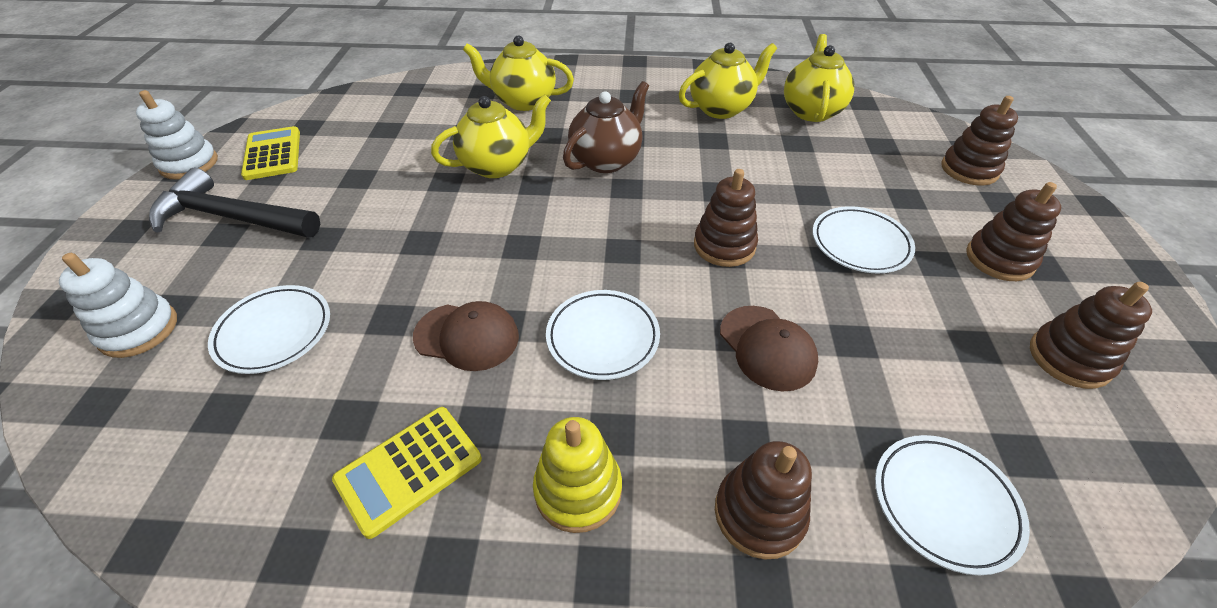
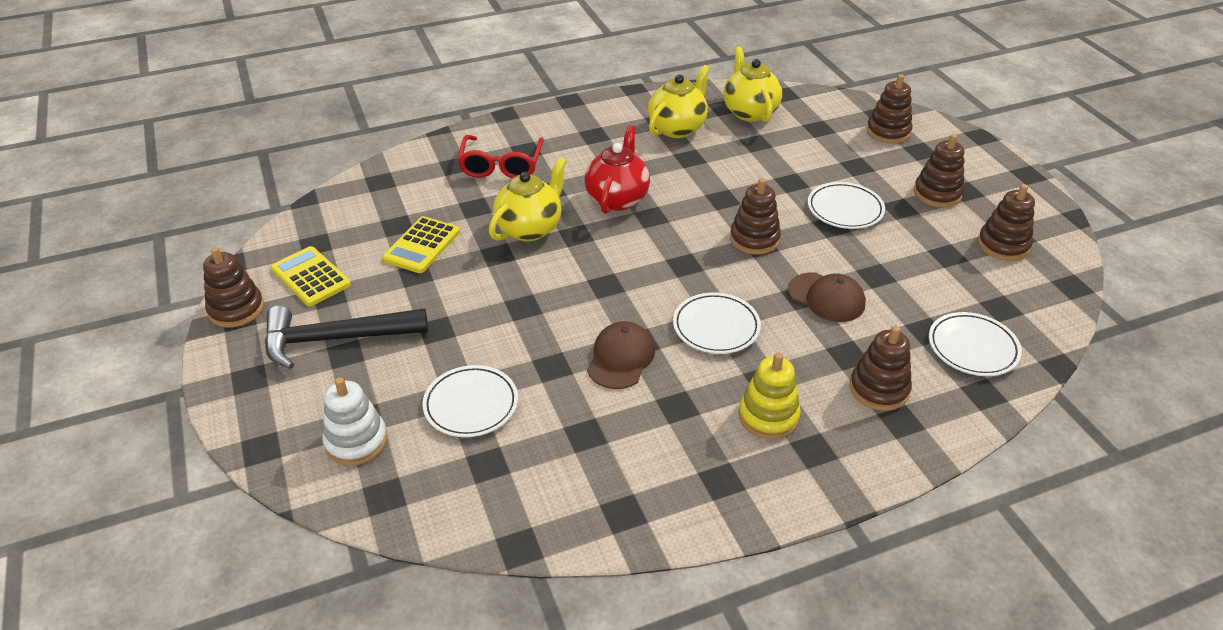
camera: 25 degrees left, 5 degrees down
(189, 164) = (236, 309): white stacking toy -> brown stacking toy
(409, 469) = (654, 445): yellow calculator -> yellow calculator (422, 245)
(467, 336) = (620, 358): brown cap -> brown cap turned 60 degrees counterclockwise
(523, 101) = (501, 165): yellow teapot -> red glasses
(606, 160) = (617, 198): brown teapot -> red teapot

